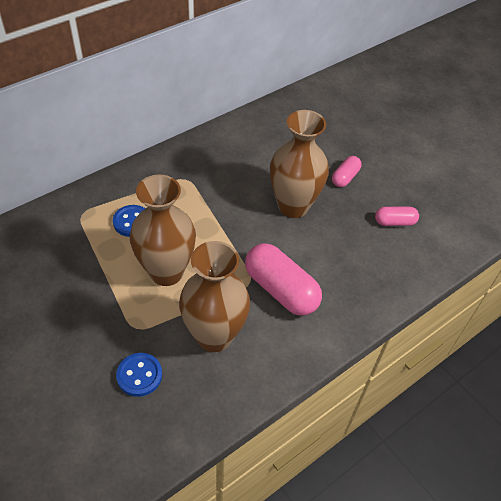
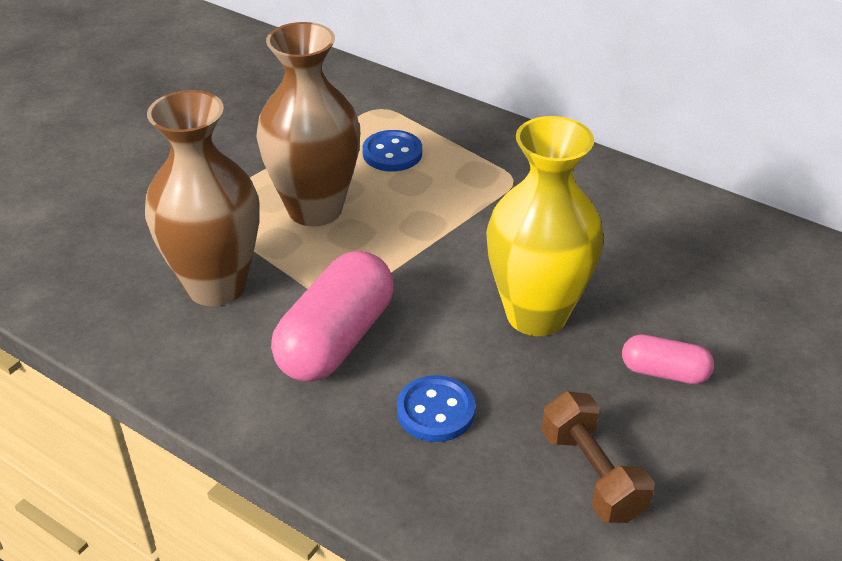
camera: 75 degrees right, 10 degrees down
(139, 375) = (128, 232): blue button -> blue button (435, 411)
(293, 206) = (536, 315): brown vase -> yellow vase
(394, 222) = (592, 474): pink capsule -> brown dumbbell

